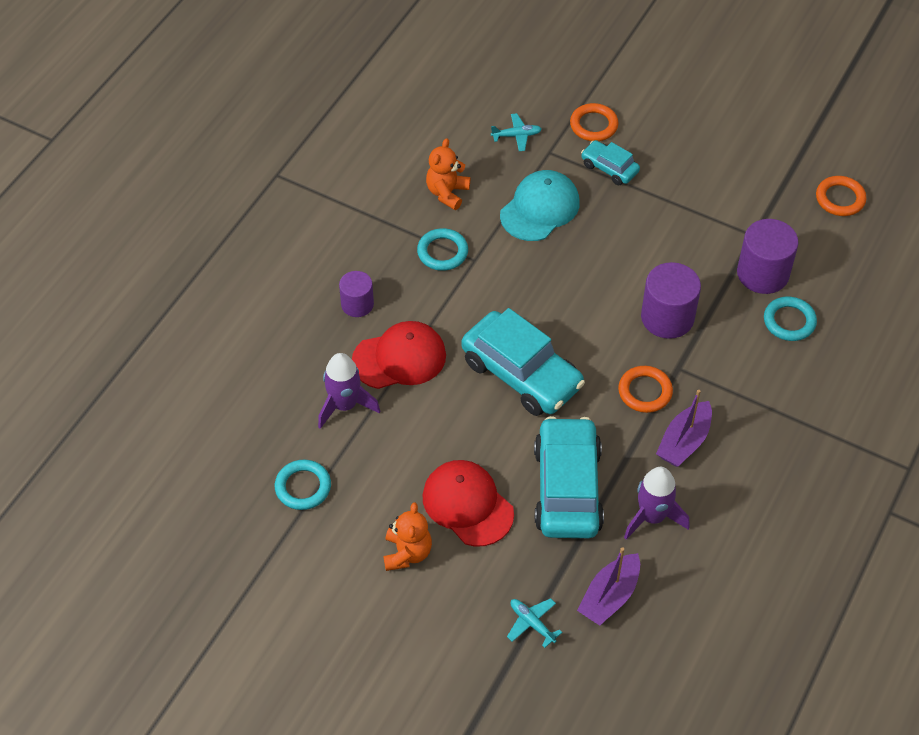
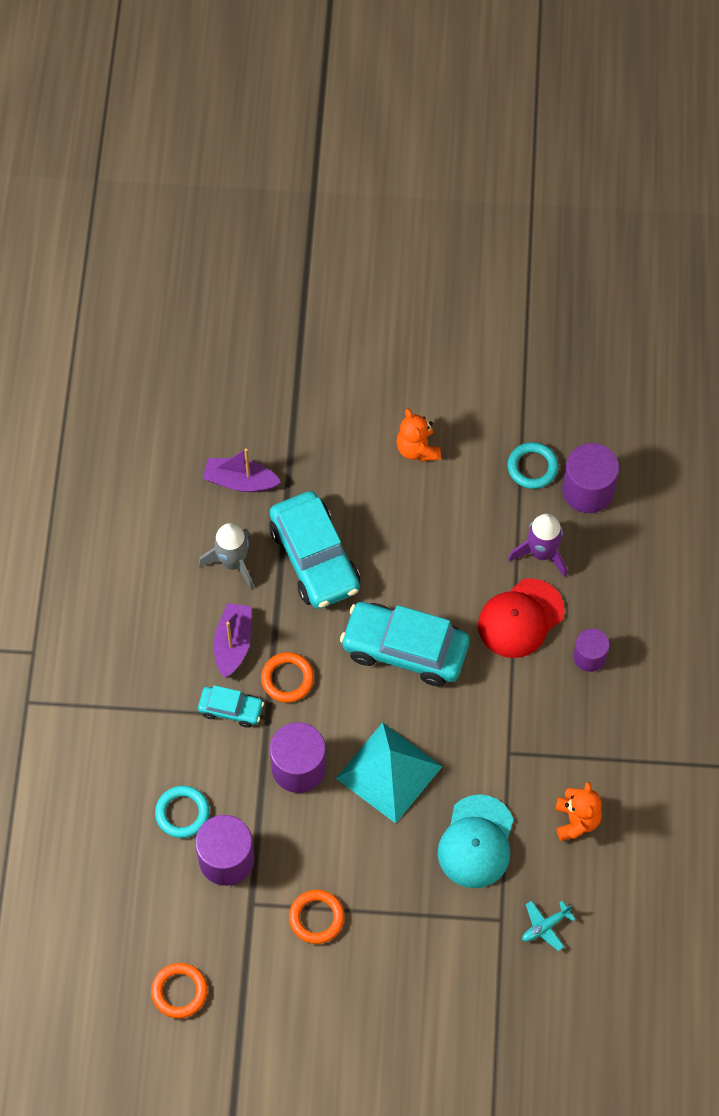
camera: 155 degrees right, 10 degrees up
(264, 444) = (587, 490): none -> purple cylinder
(442, 252) = (543, 748): turquoise ring -> none
(467, 504) = (390, 509): red cap -> none
(532, 623) = (291, 435): turquoise plane -> none
(588, 284) = (389, 772): none -> turquoise pyramid
(593, 125) = (472, 978): orange ring -> orange ring (316, 918)
(609, 168) = (430, 926): turquoise car -> turquoise car (231, 709)
(609, 596) = (240, 481): purple boat -> purple boat turned 90 degrees counterclockwise
(652, 517) = (233, 562): purple rocket -> grey rocket

